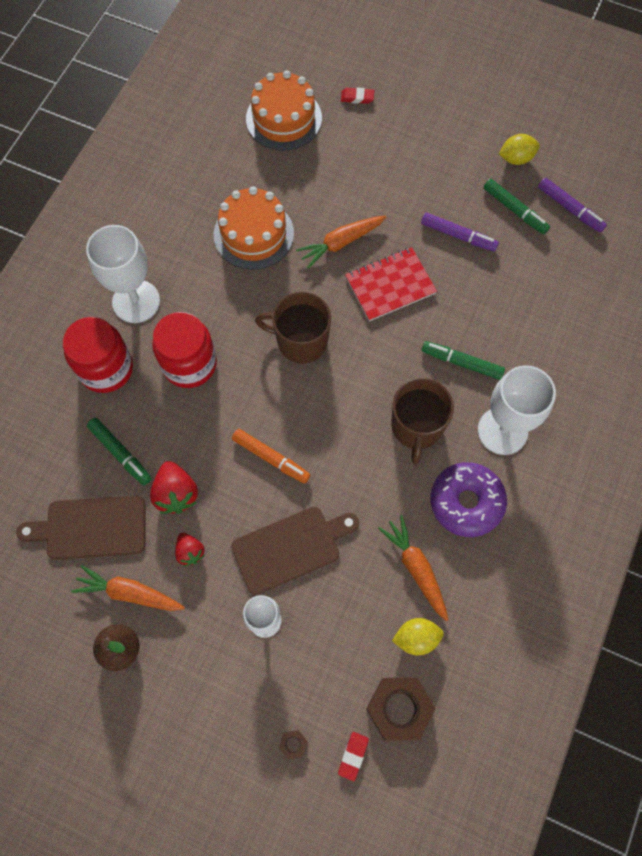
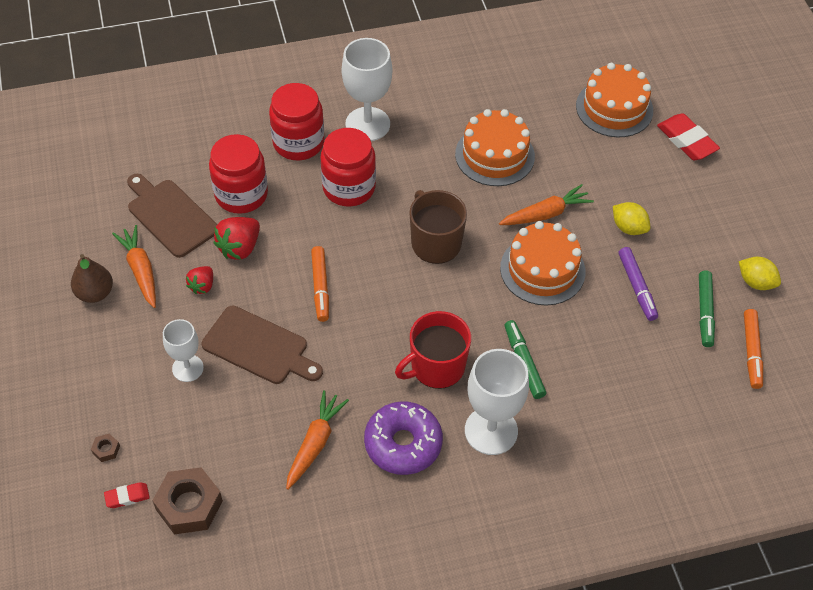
camera: 50 degrees right, 15 degrees down
(120, 453) = (241, 194): green marker -> red jar
(341, 243) = (545, 214): orange carrot -> orange carrot turned 135 degrees clockwise
(357, 97) = (687, 140): red eraser -> red eraser, size x1.88
(390, 285) = (542, 270): red notebook -> orange cake
(416, 427) = (436, 367): brown mug -> red mug
(416, 638) = (257, 480): yellow lemon -> yellow lemon (628, 228)
(570, 209) = (751, 352): purple marker -> orange marker

